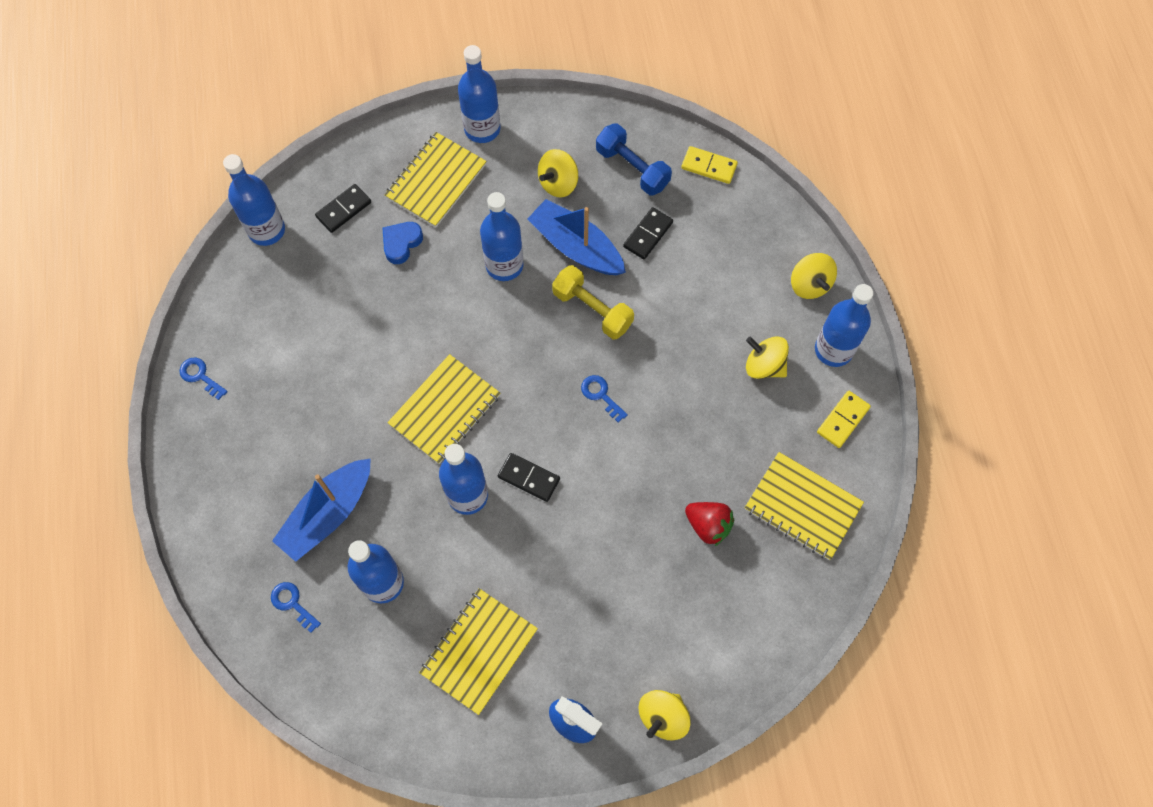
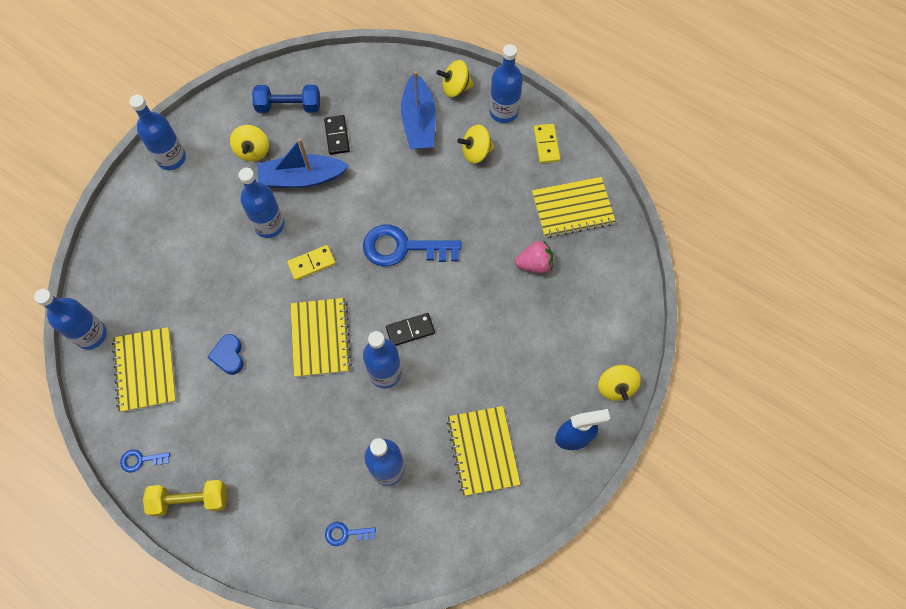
camera: 45 degrees left, 0 degrees up
(328, 514) = (312, 462): blue boat -> blue boat (419, 121)
(344, 210) = (130, 279): black domino -> none
(401, 243) = (190, 267): blue heart -> blue heart (229, 356)
(436, 181) = (174, 212): yellow notebook -> yellow notebook (145, 370)
(592, 309) = (348, 205): yellow dumbbell -> yellow dumbbell (190, 500)
(601, 395) = (403, 248): blue key -> blue key, size x2.18
(708, 525) = (534, 264): red strawberry -> pink strawberry
(709, 166) = (333, 69): yellow domino -> yellow domino (311, 263)
(809, 284) = (455, 87): yellow spinning top -> yellow spinning top turned 150 degrees clockwise

